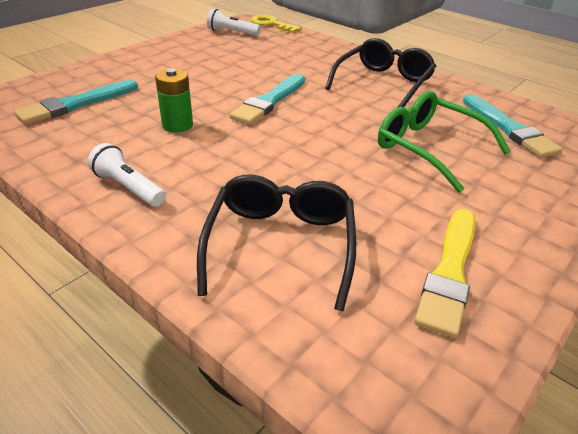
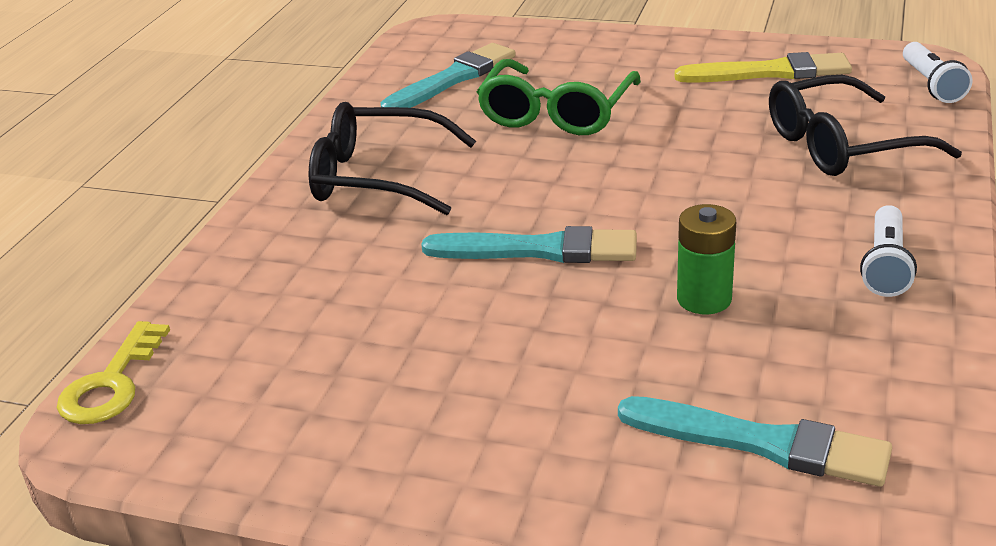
camera: 110 degrees left, 5 degrees down
(232, 33) = (212, 419): white flashlight -> white flashlight (931, 85)

